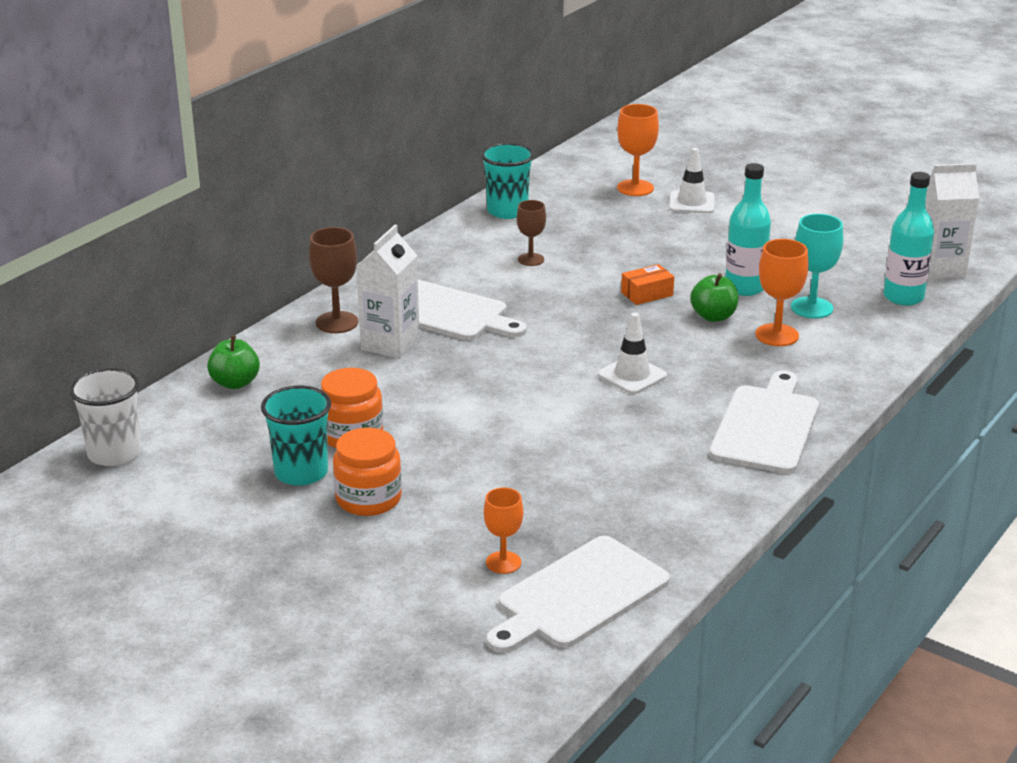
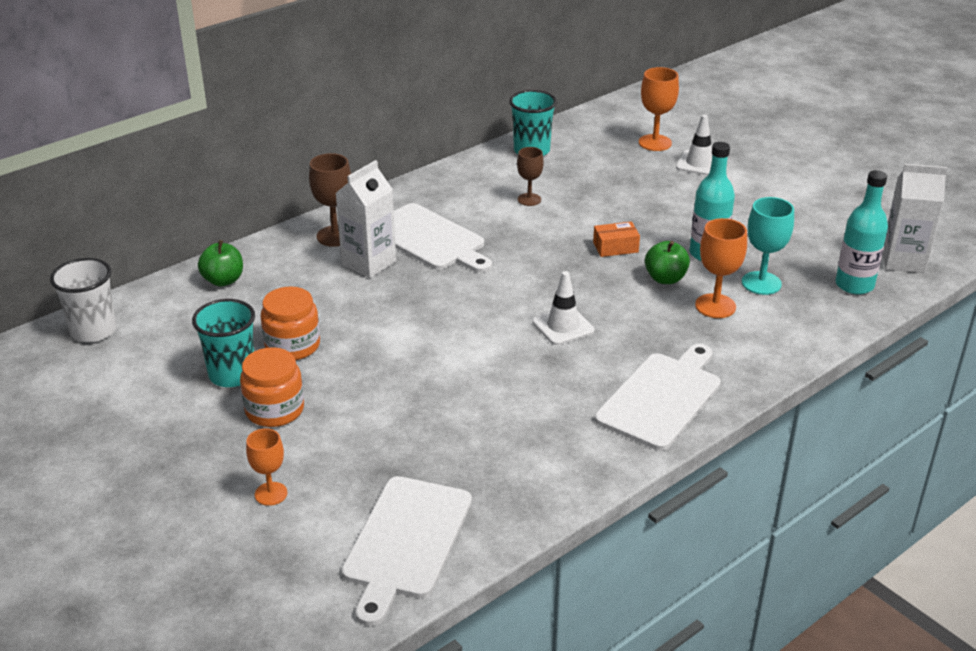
camera: 15 degrees right, 5 degrees up
(503, 562) = (357, 495): orange goblet -> orange goblet (271, 494)
(578, 596) = (406, 542): white cutting board -> white cutting board turned 45 degrees counterclockwise

